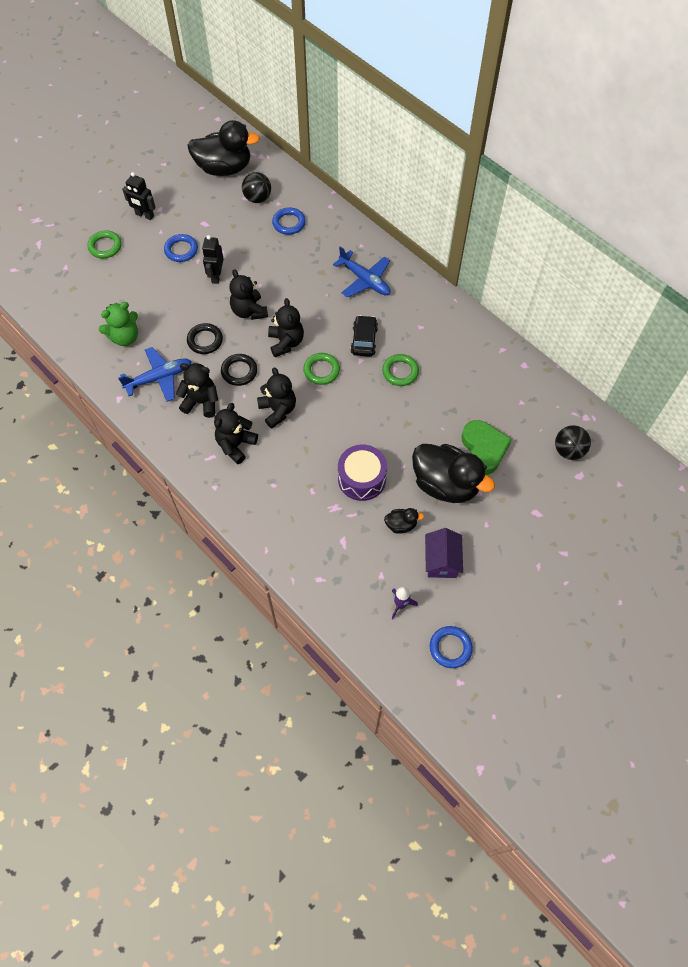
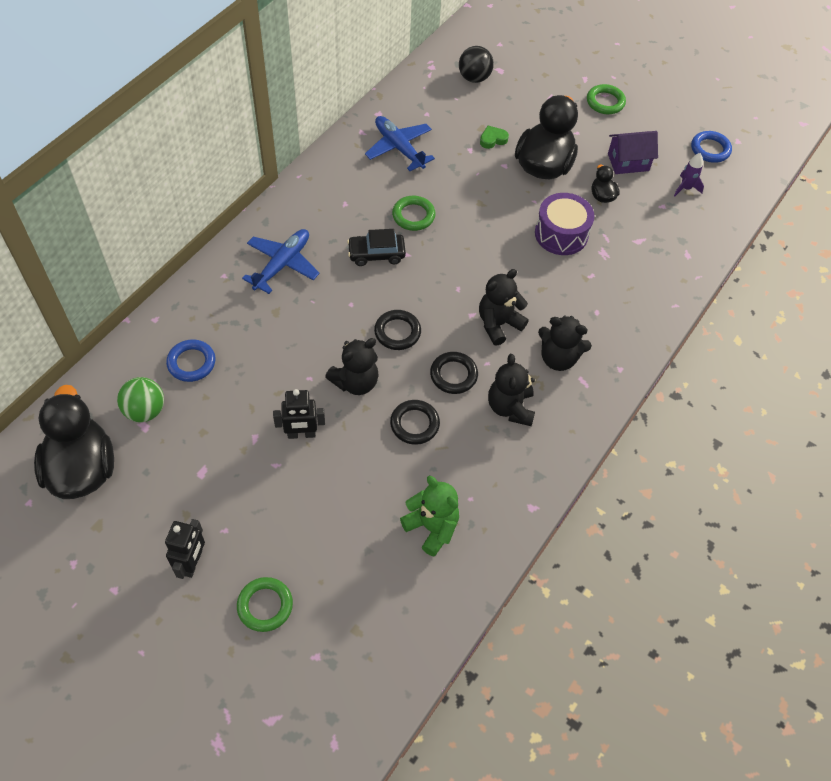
camera: 105 degrees left, 5 degrees down
(159, 378) = (487, 465): blue plane -> blue plane (399, 148)
(181, 250) = (259, 491): blue ring -> none
(257, 198) = (145, 410): black ball -> green ball
(286, 342) = (397, 332): black teddy bear -> black ring
(321, 370) = (430, 289): green ring -> green ring (605, 102)
(483, 449) = (493, 139): green heart -> green heart, size x0.50

